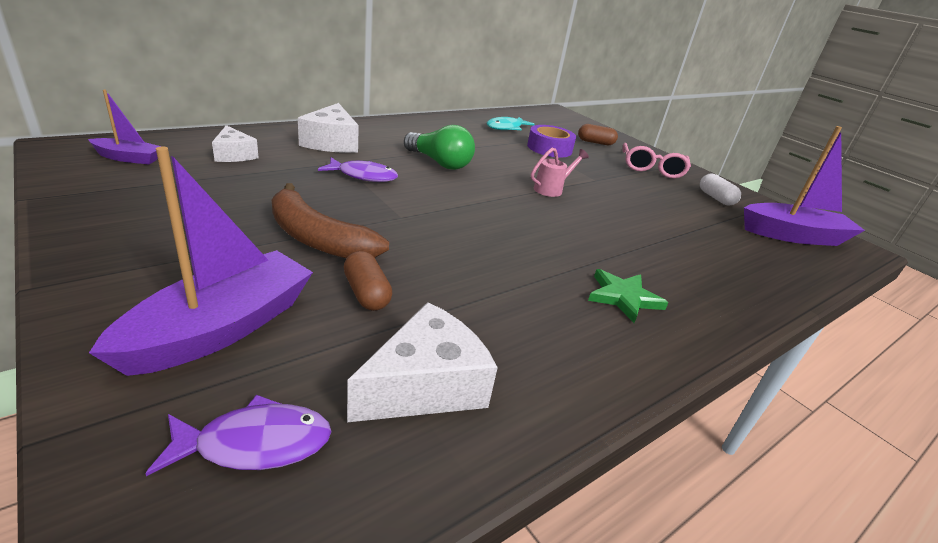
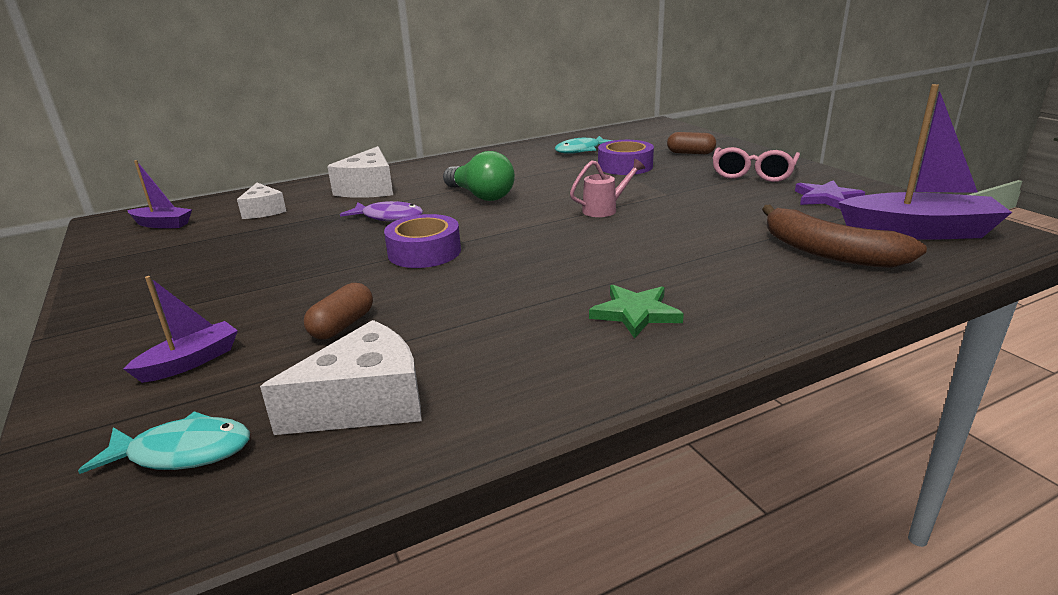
camera: 15 degrees right, 5 degrees down
(221, 328) = (190, 362): purple boat -> purple boat, size x0.53
(255, 443) = (183, 452): purple fish -> turquoise fish
(317, 238) = (314, 280): brown banana -> brown banana (828, 252)
(366, 293) = (342, 325): brown capsule -> brown capsule turned 45 degrees clockwise
(413, 217) = (424, 252): none -> purple tape
(715, 198) = (826, 198): white capsule -> purple star

